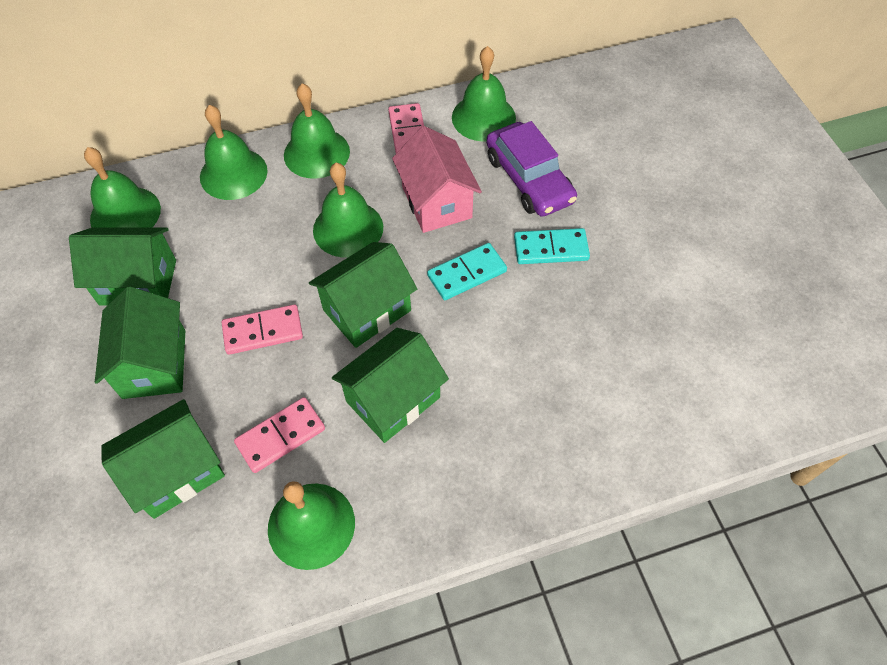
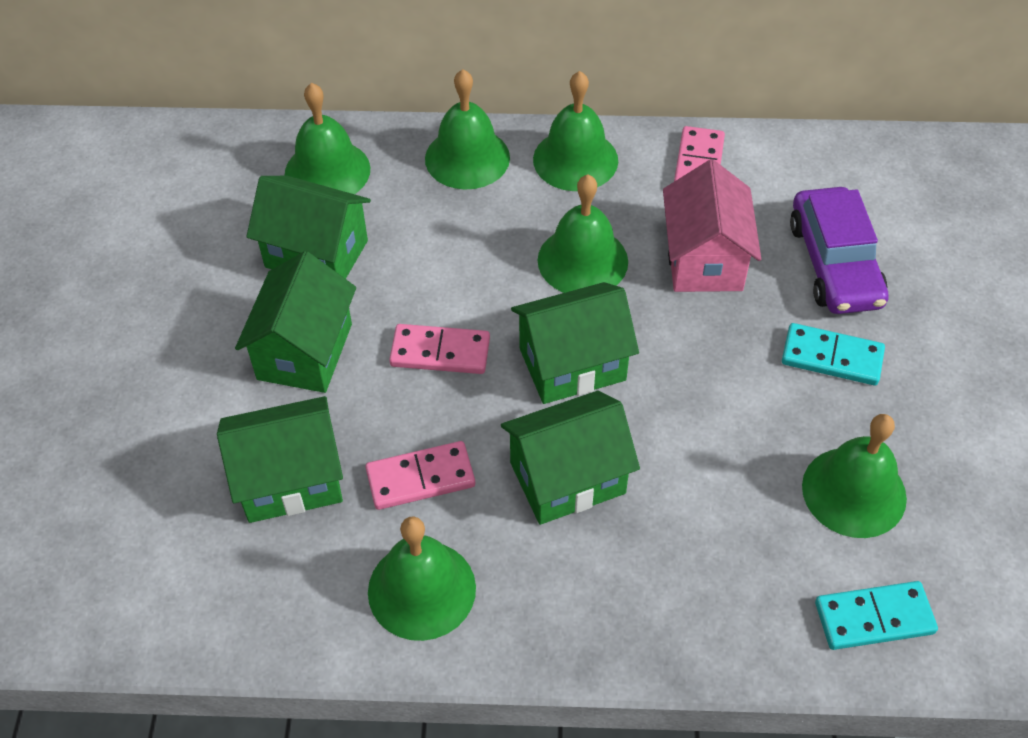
camera: 20 degrees right, 5 degrees down
(467, 273) = (712, 356): turquoise domino -> turquoise domino (874, 617)
(483, 117) = (803, 170): green bell -> green bell (854, 492)

